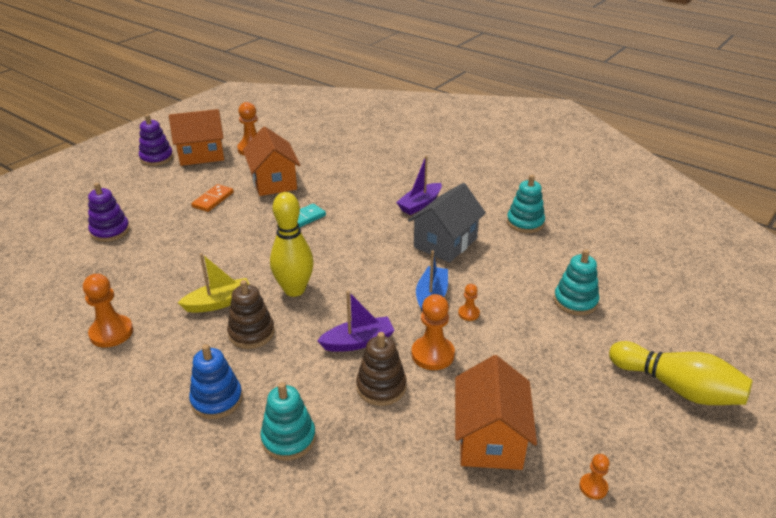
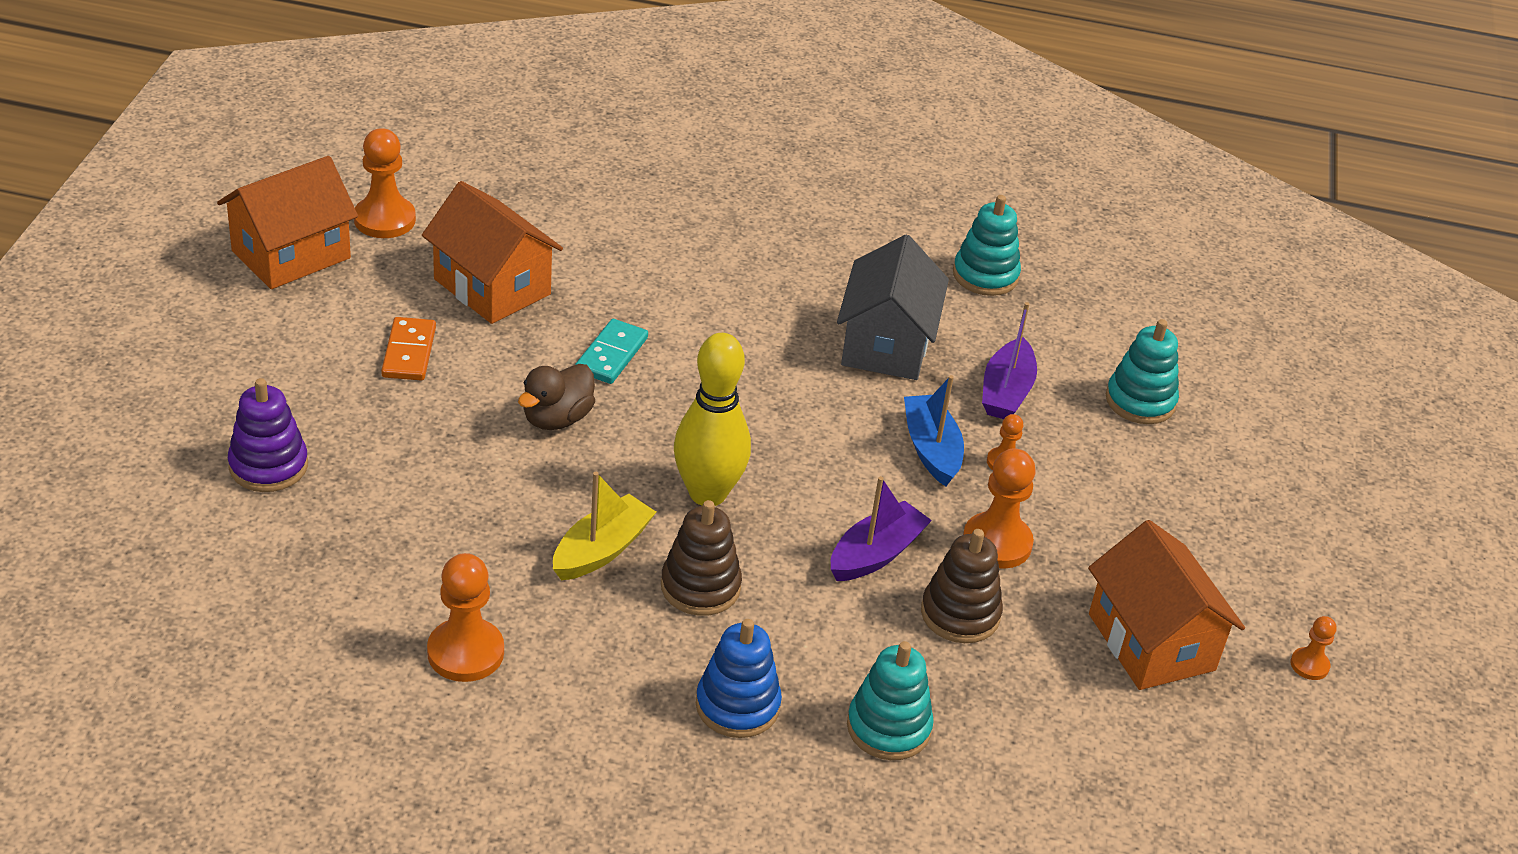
camera: 30 degrees left, 5 degrees up
(156, 158) = (202, 282): purple stacking toy -> none
(252, 240) = (557, 418): none -> brown duck
(420, 204) = (793, 278): purple boat -> purple boat (1006, 392)
(677, 388) = (1338, 500): yellow bowling pin -> none

